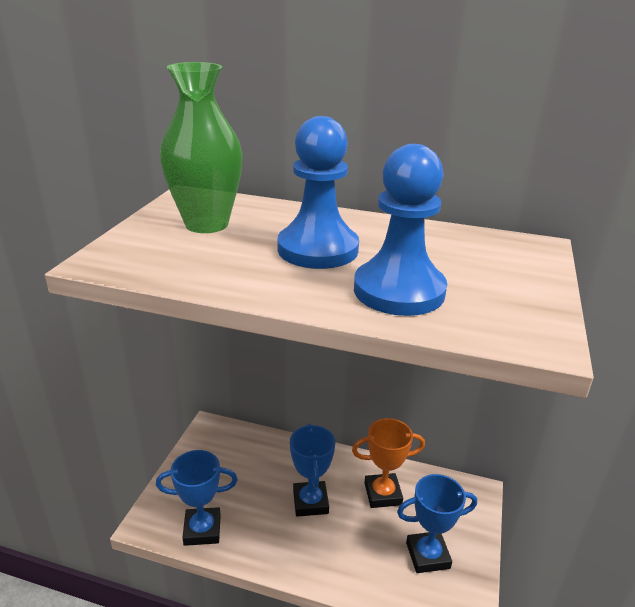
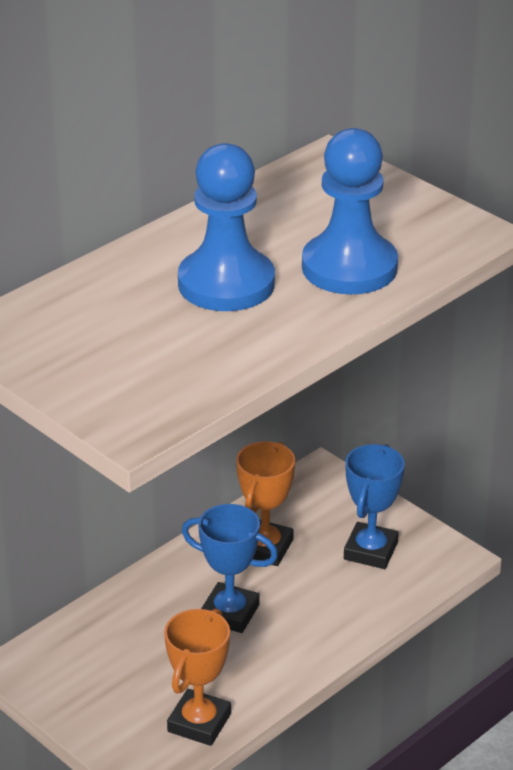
camera: 60 degrees left, 5 degrees up
(202, 530) = (199, 723): blue trophy -> orange trophy
(206, 224) = (93, 337): green vase -> none

